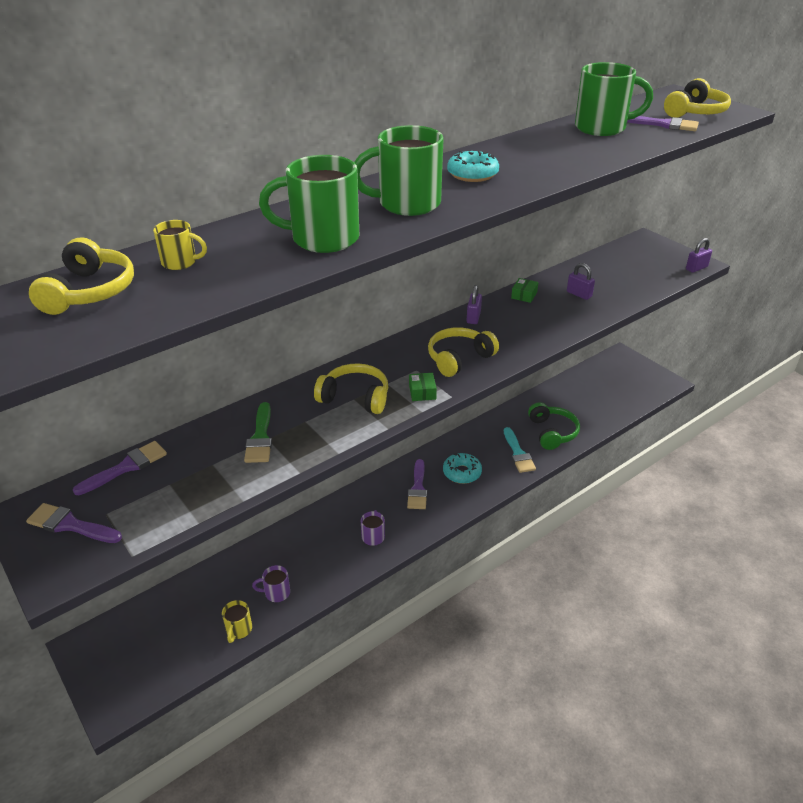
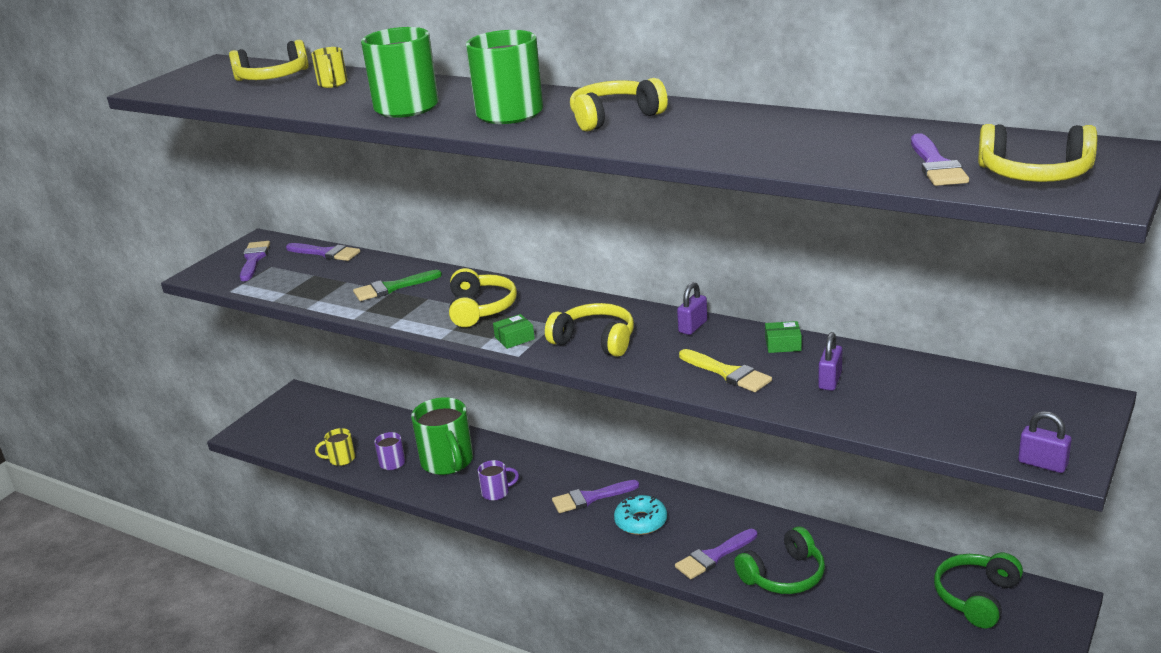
camera: 70 degrees right, 10 degrees down
(472, 174) = (614, 117): turquoise donut -> yellow headphones
(473, 317) = (693, 327): purple padlock -> purple padlock turned 45 degrees counterclockwise
(518, 453) = (713, 556): turquoise brush -> purple brush
(545, 322) = (728, 373): none -> yellow brush
(602, 128) = (864, 138): green mug -> green mug (448, 462)
(605, 377) = (976, 597): none -> green headphones

